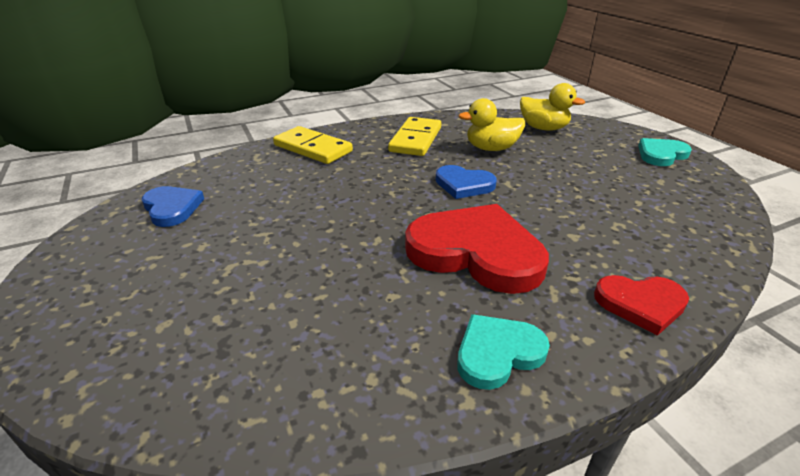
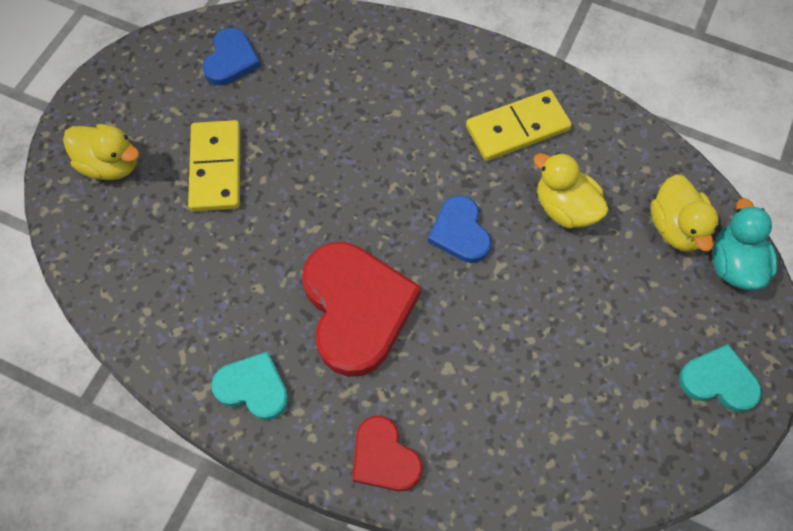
camera: 50 degrees right, 30 degrees up
(123, 326) = (110, 165): none -> yellow duck
(312, 148) = (411, 61): yellow domino -> yellow domino (215, 168)
(584, 125) = (734, 265): none -> turquoise duck

